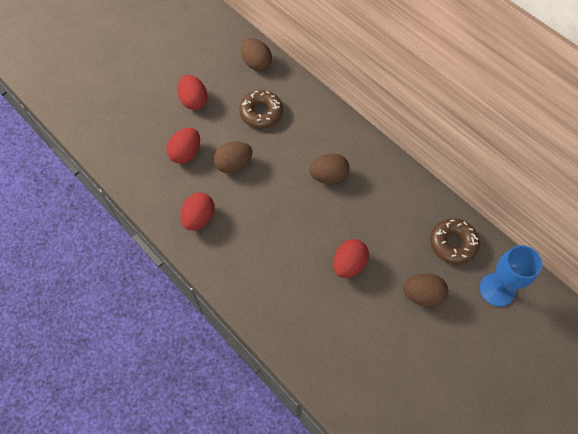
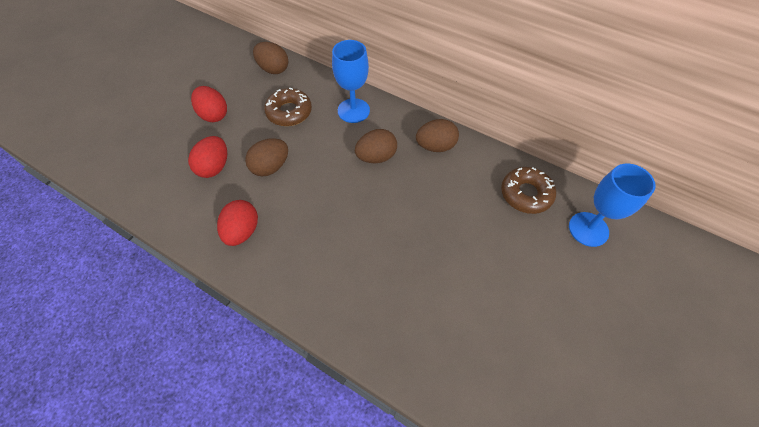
camera: 15 degrees left, 5 degrees down
(320, 124) = (353, 110): none -> blue goblet
(349, 264) = (425, 241): red egg -> none
(422, 295) = (514, 254): brown egg -> brown egg (435, 146)

